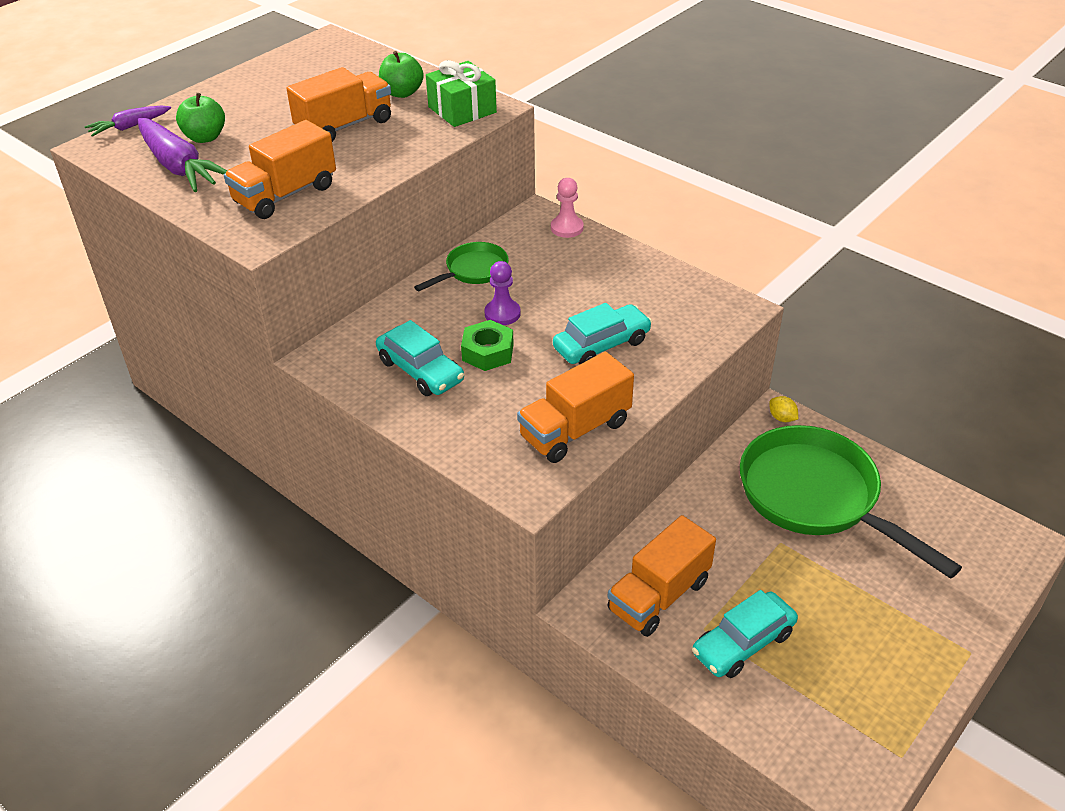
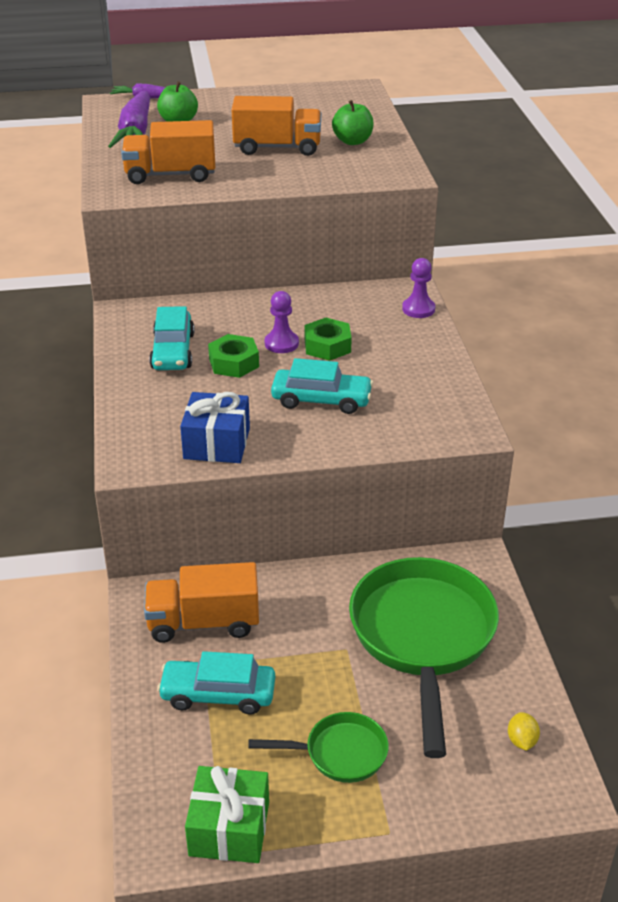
camera: 40 degrees right, 5 degrees down
(462, 110) = (377, 168): green gift -> green gift (229, 828)
(473, 271) = (303, 306): green pan -> green pan (339, 753)
(541, 296) = (327, 346): none -> green nut
(567, 228) = (418, 309): pink pawn -> purple pawn
(575, 430) = (217, 443): orange truck -> blue gift
(782, 418) = (478, 564): yellow lemon -> yellow lemon (521, 741)

